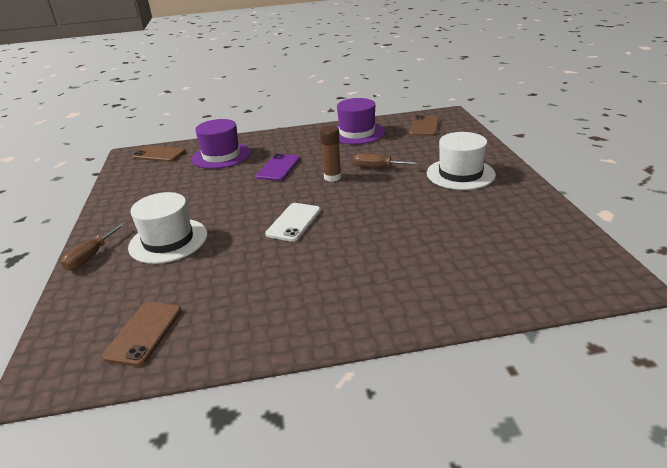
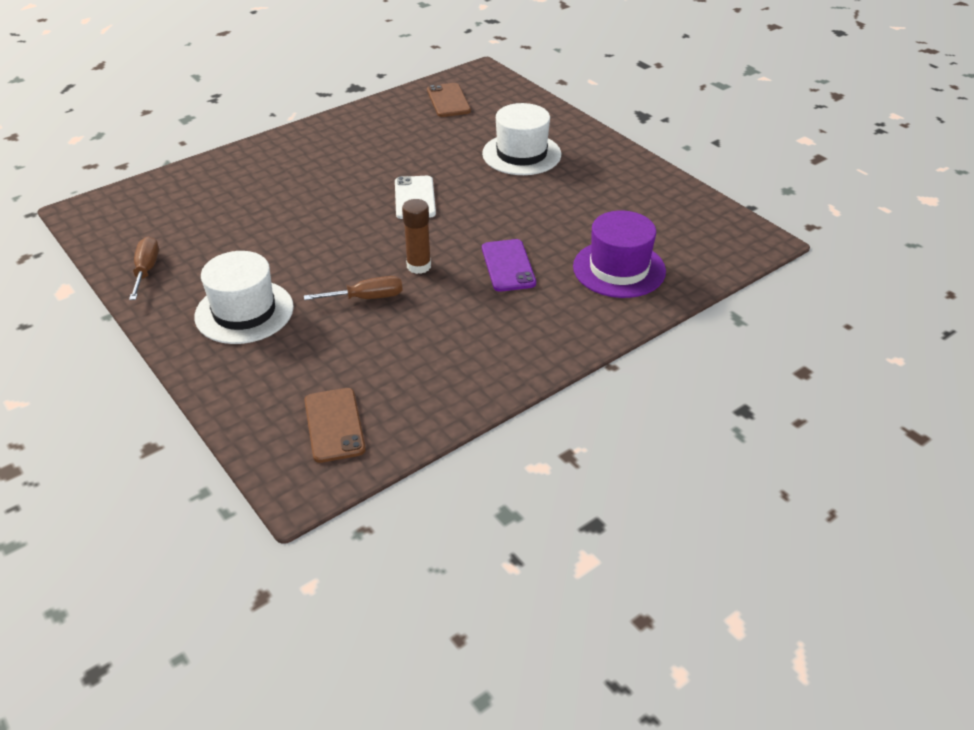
camera: 150 degrees right, 10 degrees up
(91, 256) = (572, 128): brown screwdriver -> brown screwdriver (146, 270)
(159, 154) = (716, 250): brown phone -> none
(357, 133) = (450, 374): purple hat -> none

